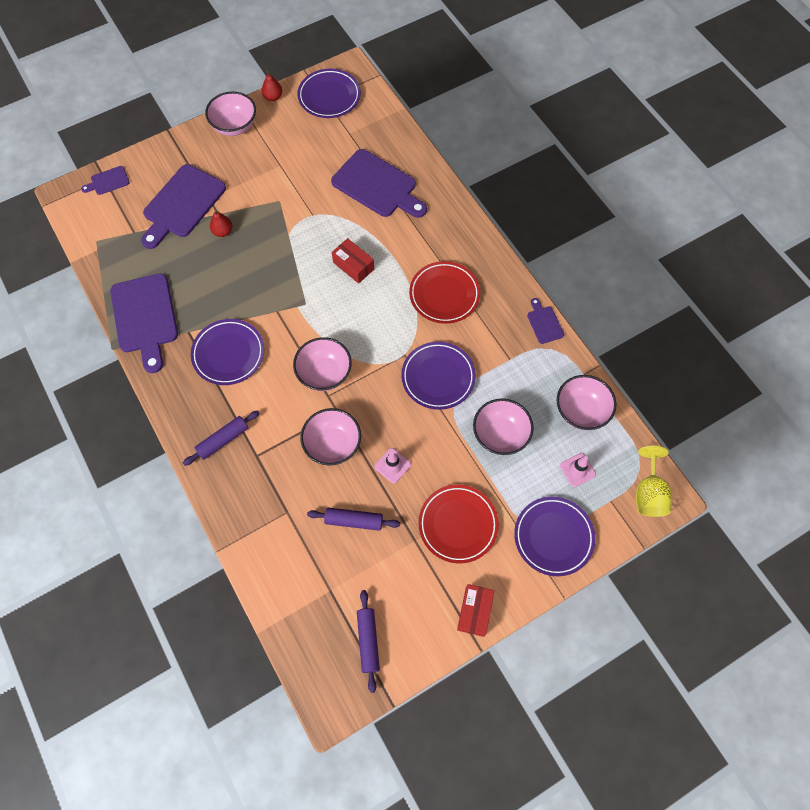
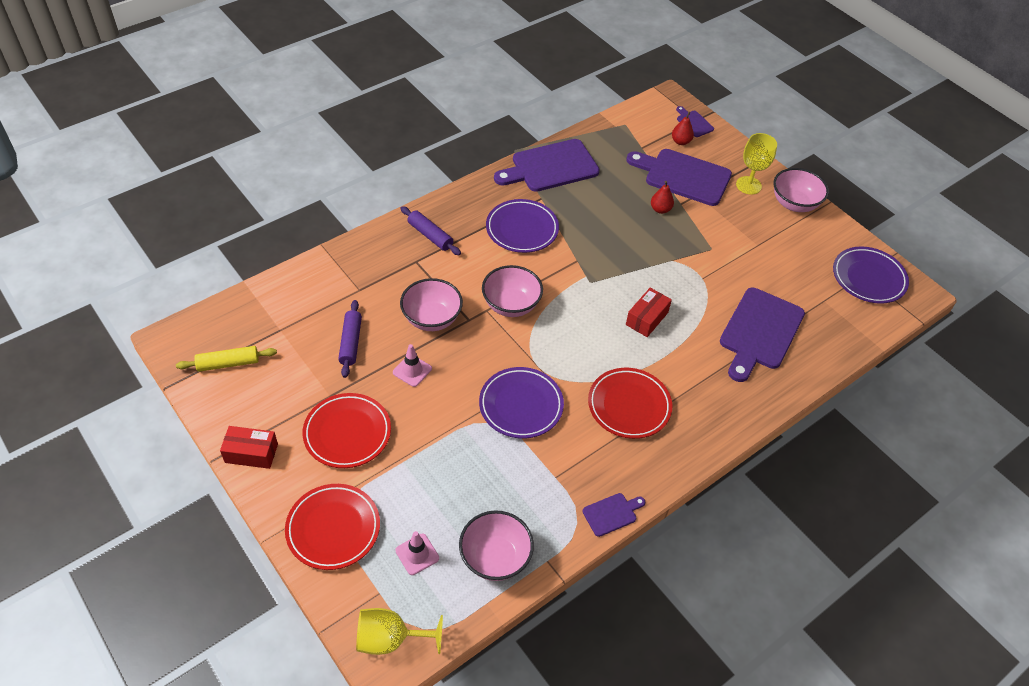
camera: 80 degrees right, 15 degrees down
(204, 155) = (748, 185): none -> yellow goblet
(273, 97) = (846, 230): red pear -> red pear (681, 141)
(368, 641) = (228, 363): purple rolling pin -> yellow rolling pin
(500, 435) = (455, 470): pink bowl -> none
(553, 537) = (333, 529): purple plate -> red plate

